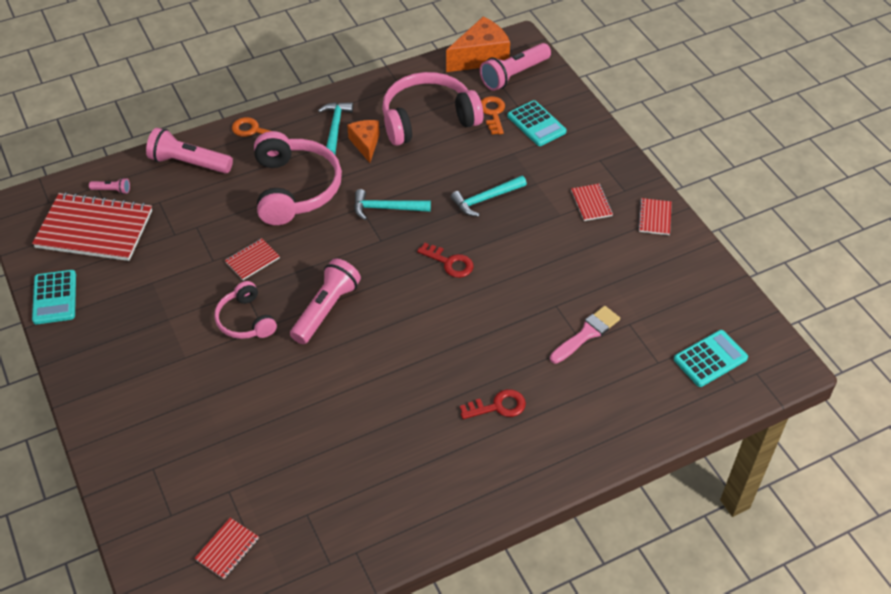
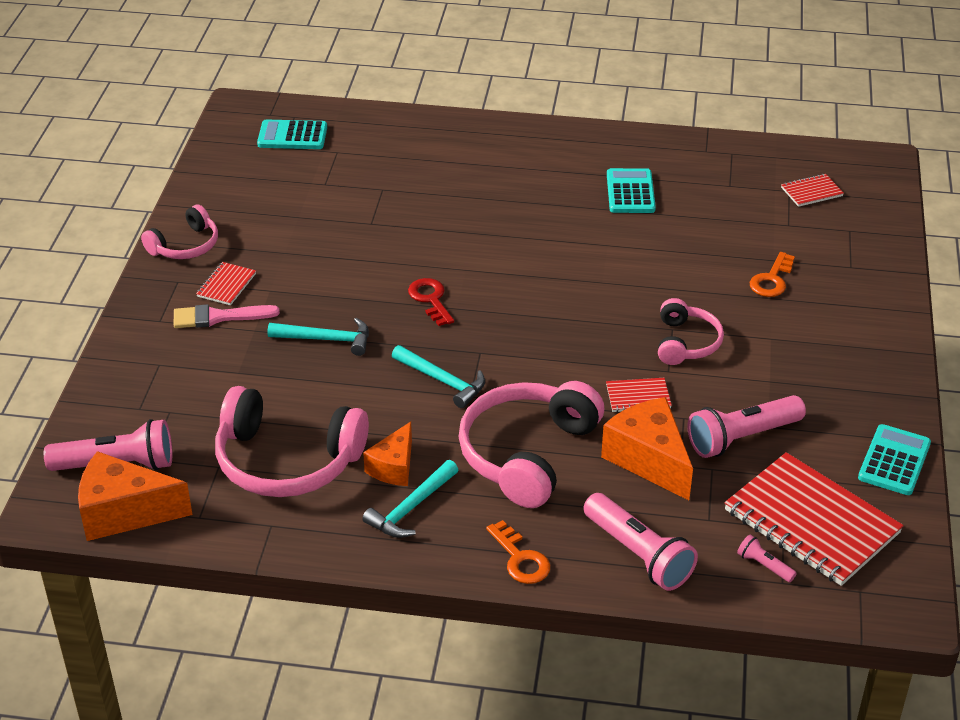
camera: 145 degrees left, 10 degrees down
(218, 220) = (648, 460): none -> orange cheese
(326, 309) = (594, 315): pink flashlight -> pink flashlight (742, 437)
(493, 113) = (203, 429): orange key -> orange key (771, 280)
(498, 406) = (505, 181): red key -> none
(536, 124) = (172, 390): turquoise calculator -> turquoise calculator (630, 192)
(586, 334) = (370, 193): pink brush -> pink brush (219, 317)
(654, 218) = (185, 246): red notebook -> pink headphones

